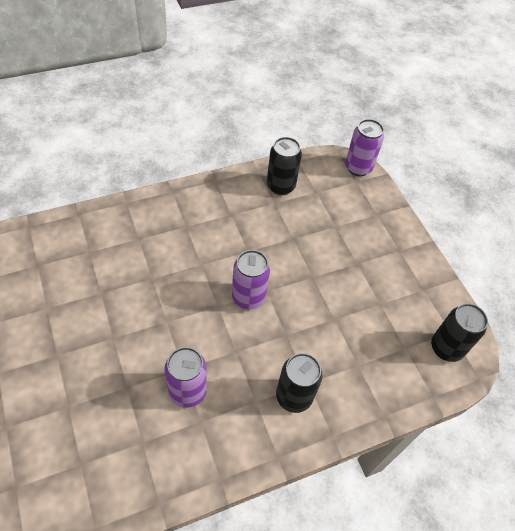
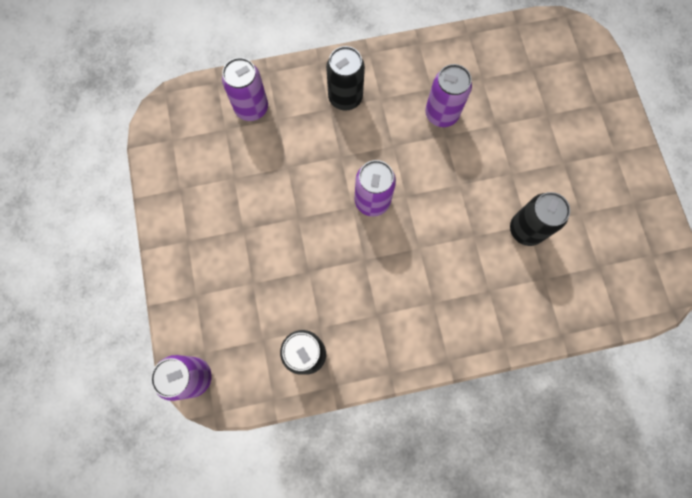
camera: 165 degrees left, 20 degrees up
(387, 372) = (251, 108): none -> purple can
(446, 348) = (184, 124): black can -> black can (526, 229)

